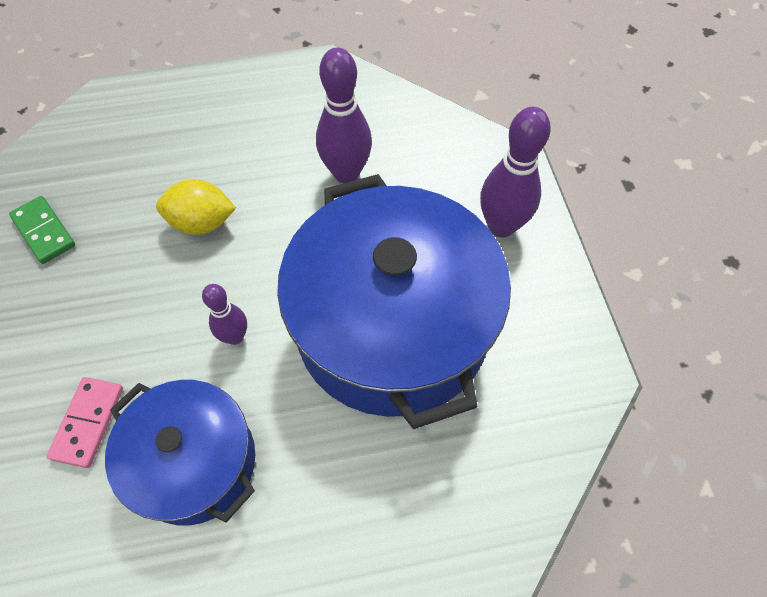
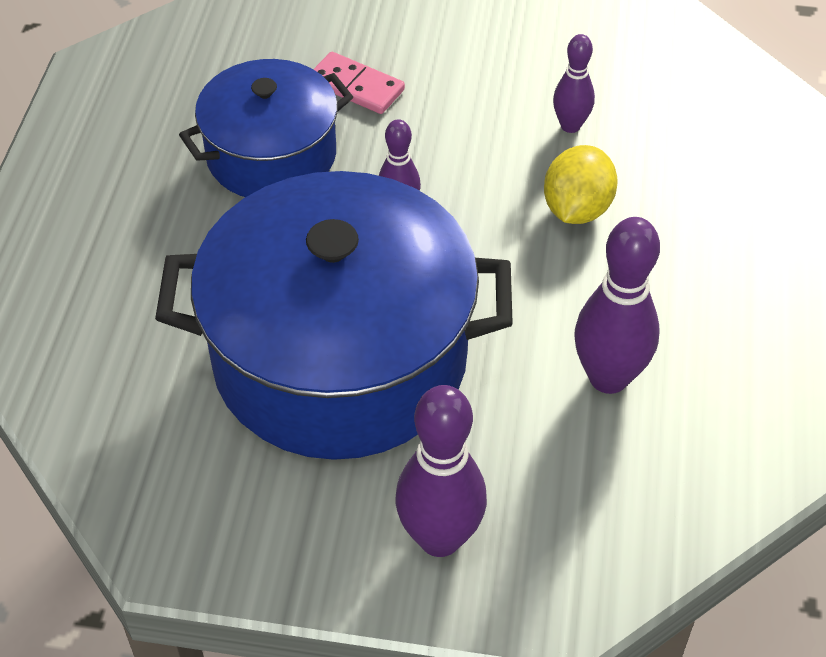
camera: 110 degrees right, 10 degrees down
(44, 231) = (617, 74): green domino -> none
(112, 247) = (570, 126): none -> purple bowling pin

